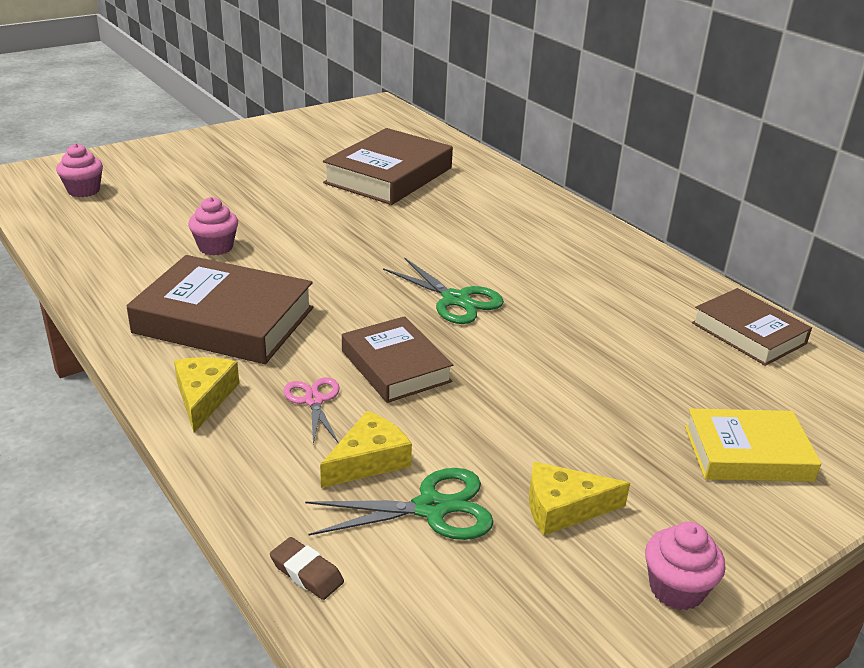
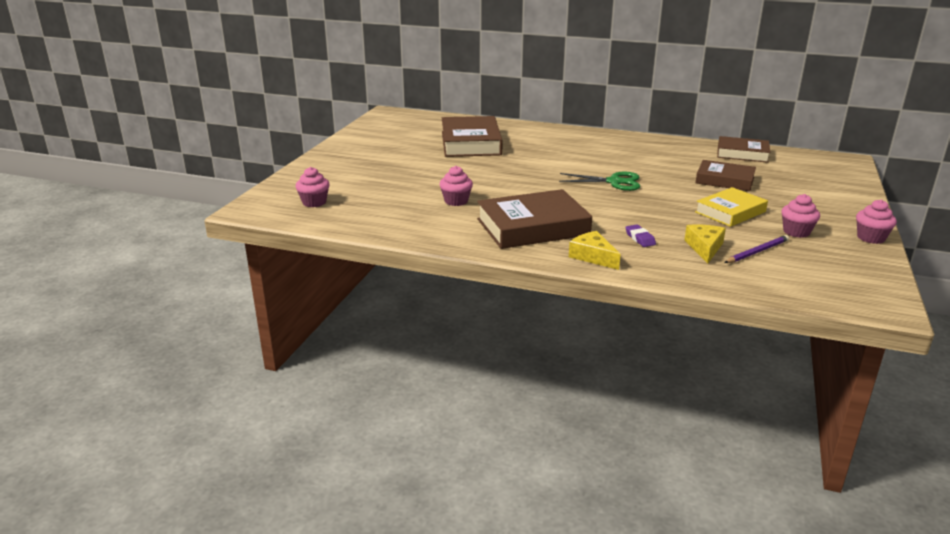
camera: 35 degrees left, 5 degrees down
(306, 572) = (760, 289): brown eraser -> none
(314, 400) = (640, 238): pink scissors -> purple eraser
(396, 366) = (644, 214): brown book -> brown book (725, 180)
(431, 508) = (757, 251): green scissors -> purple pencil
(563, 508) = (796, 232): yellow cheese -> pink cupcake
(747, 453) = (815, 191): yellow book -> yellow book (730, 212)

